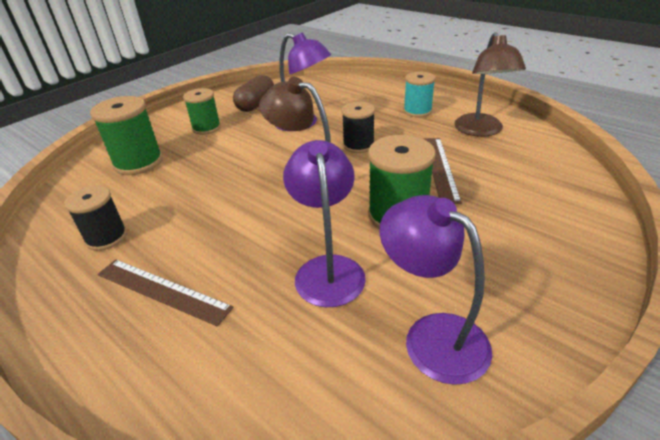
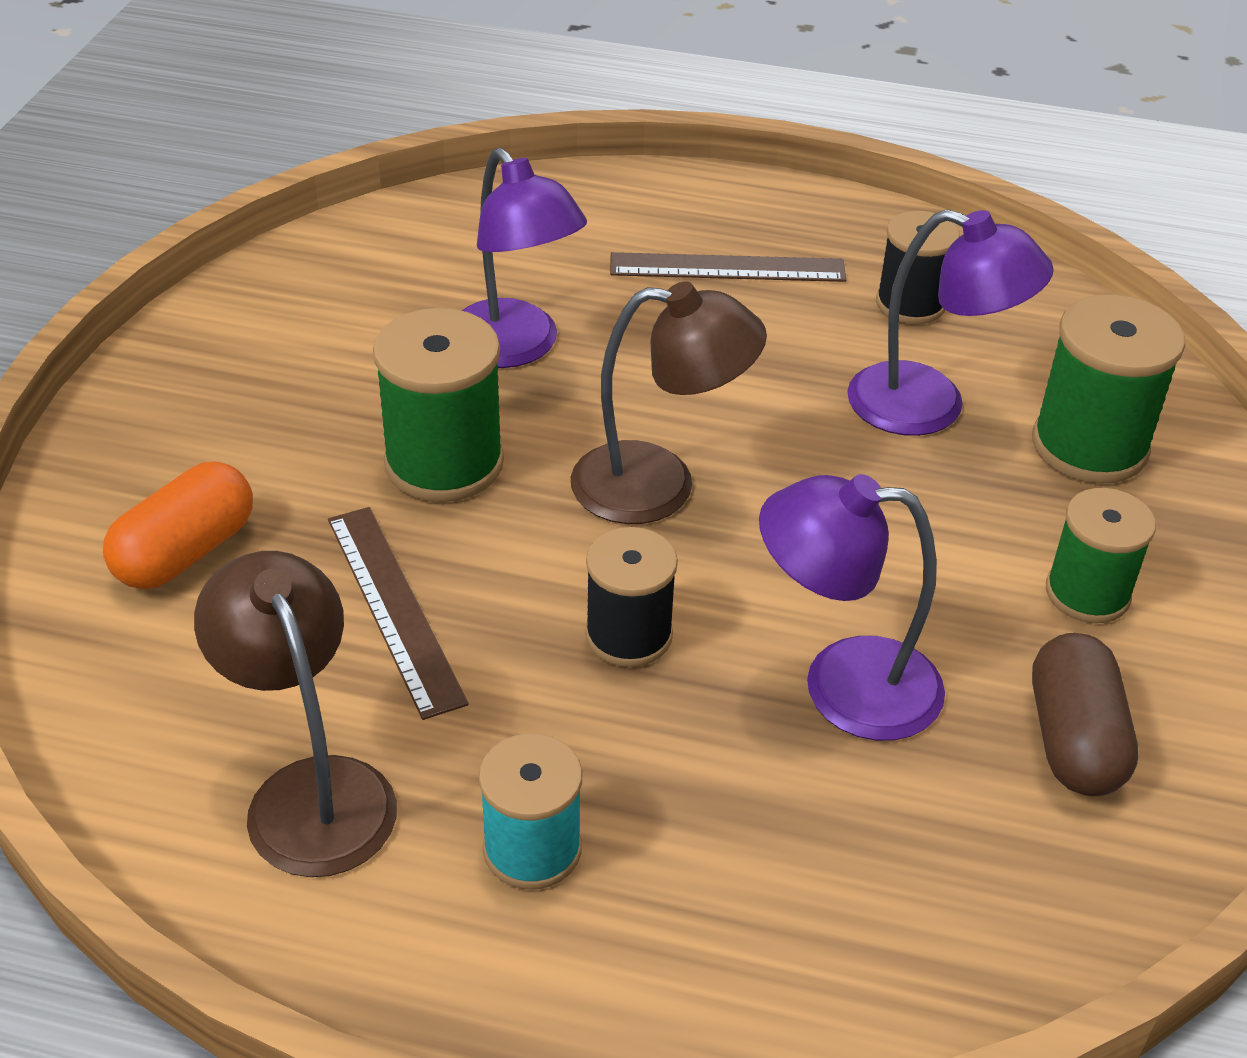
camera: 150 degrees right, 5 degrees up
(432, 335) = (332, 310): purple lamp -> purple lamp (930, 407)
(531, 205) = (185, 552): none -> orange capsule

